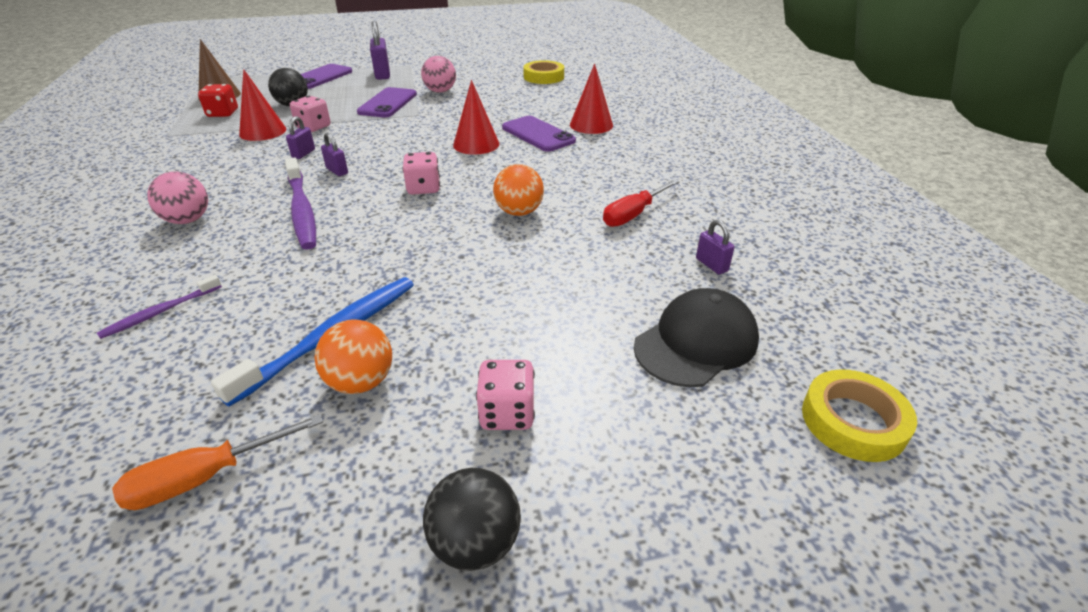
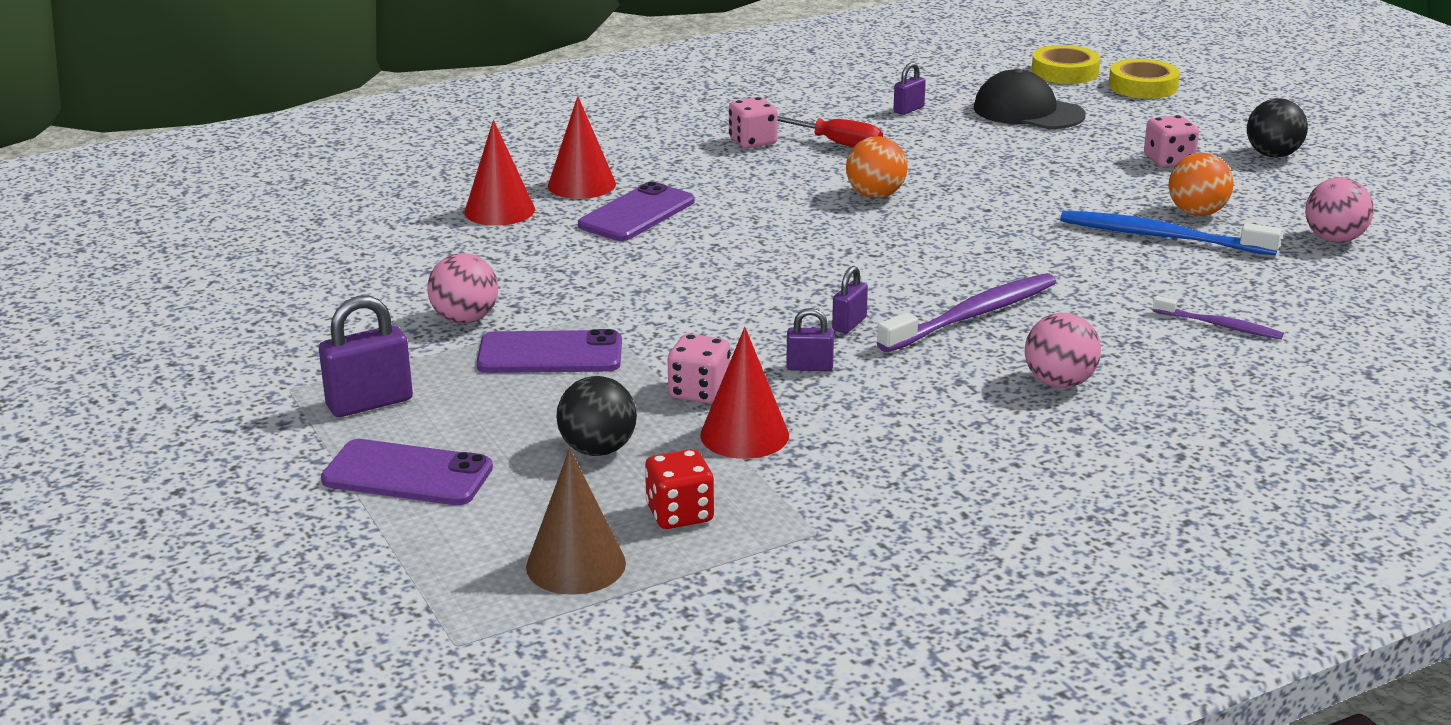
camera: 105 degrees left, 10 degrees down
(205, 477) = (1334, 239): orange screwdriver -> pink ball
(423, 188) = (857, 256): pink dice -> pink dice (752, 142)
(476, 144) = (697, 248): red cone -> red cone (499, 210)
(543, 77) = (353, 242): yellow tape -> yellow tape (1143, 86)

